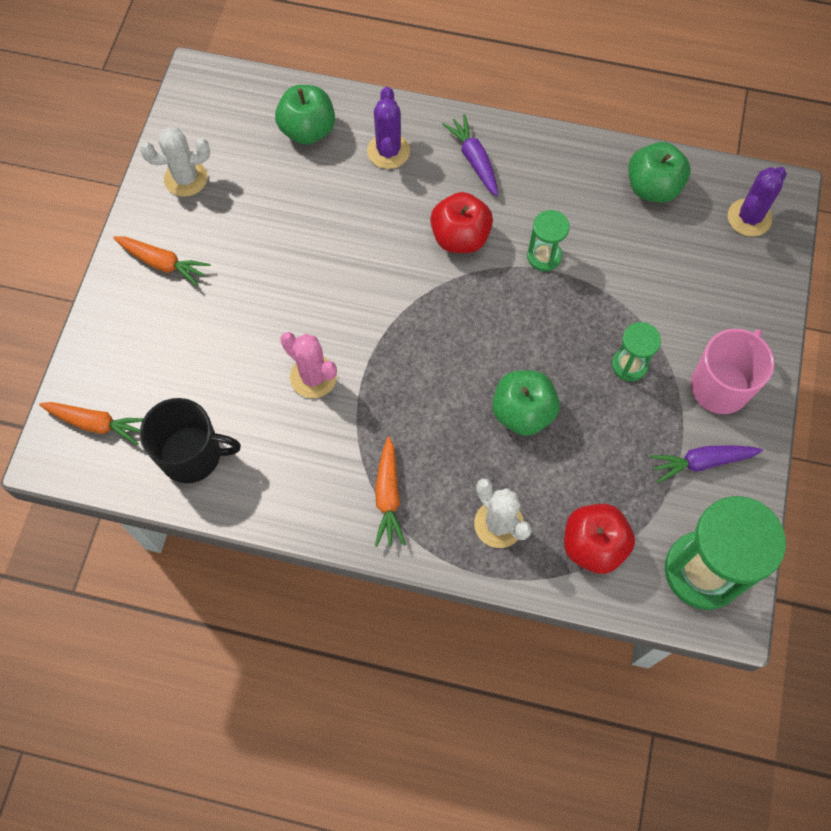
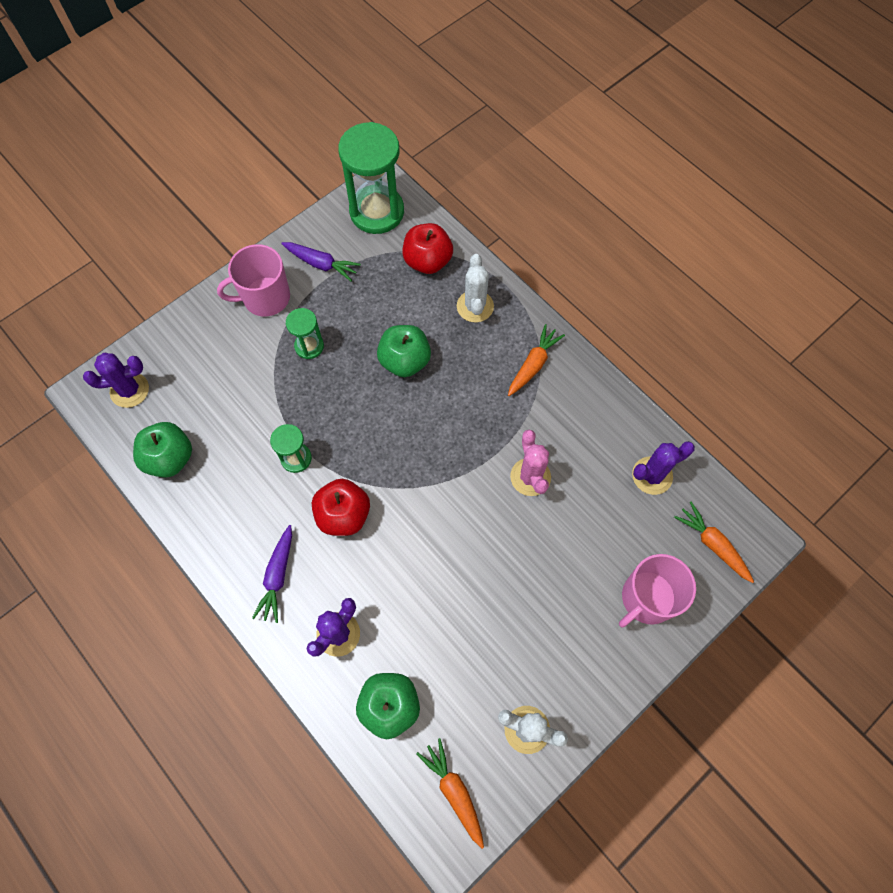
camera: 145 degrees left, 0 degrees up
(137, 336) = (647, 598): none -> pink mug
(163, 263) = (592, 653): orange carrot -> orange carrot (454, 791)
(192, 455) = (652, 475): black mug -> purple cactus

